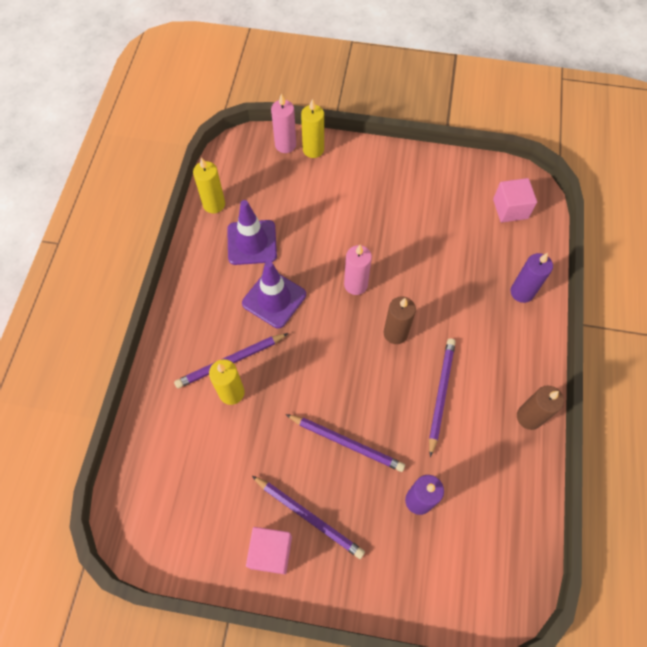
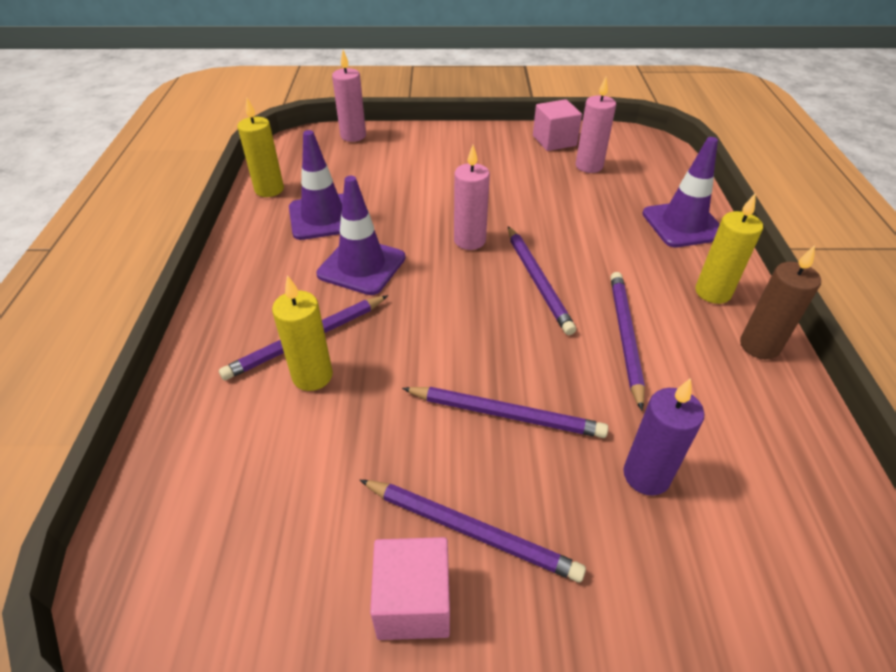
camera: 10 degrees left, 20 degrees down
(313, 150) = (387, 136): yellow candle -> yellow candle (713, 292)
(395, 333) = (538, 281): brown candle -> purple pencil
(470, 212) = (589, 166): none -> pink candle
(510, 209) = (634, 159): pink cube -> pink cube (554, 141)
(522, 292) = (683, 224): purple candle -> purple traffic cone

